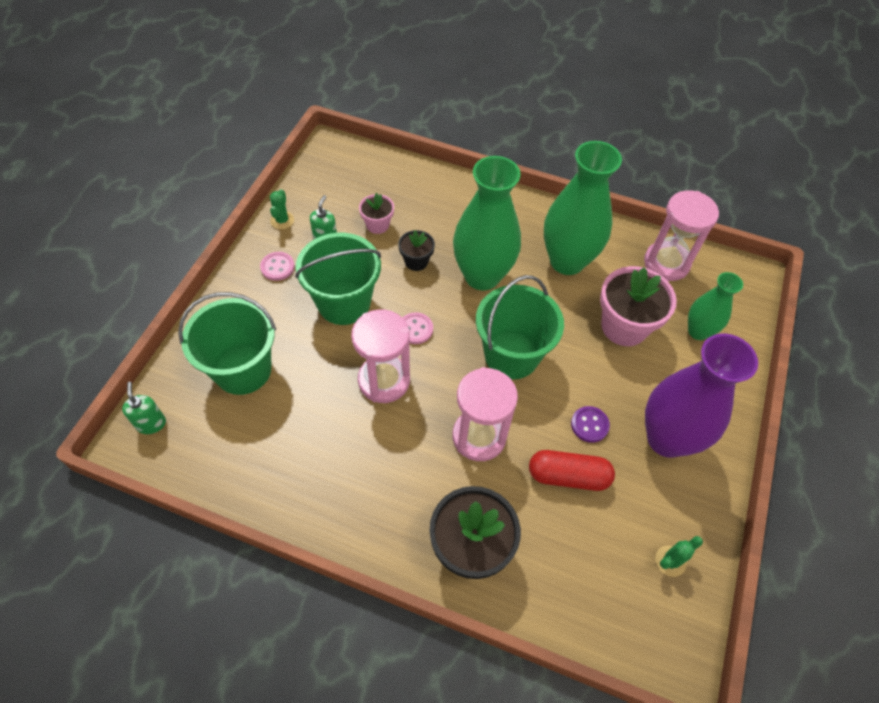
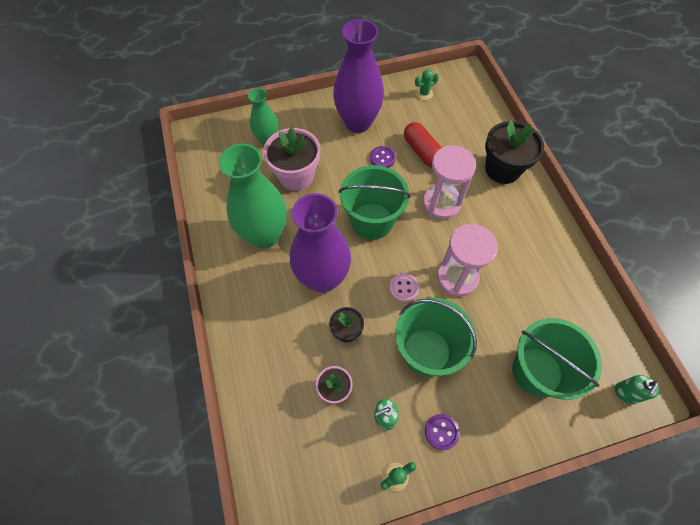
camera: 125 degrees left, 5 degrees up
(277, 267) = (441, 432): pink button -> purple button
(482, 276) = (322, 278): green vase -> purple vase
(666, 263) = (220, 179): pink hourglass -> none
(670, 561) = (424, 93): green cactus -> green cactus turned 45 degrees counterclockwise

